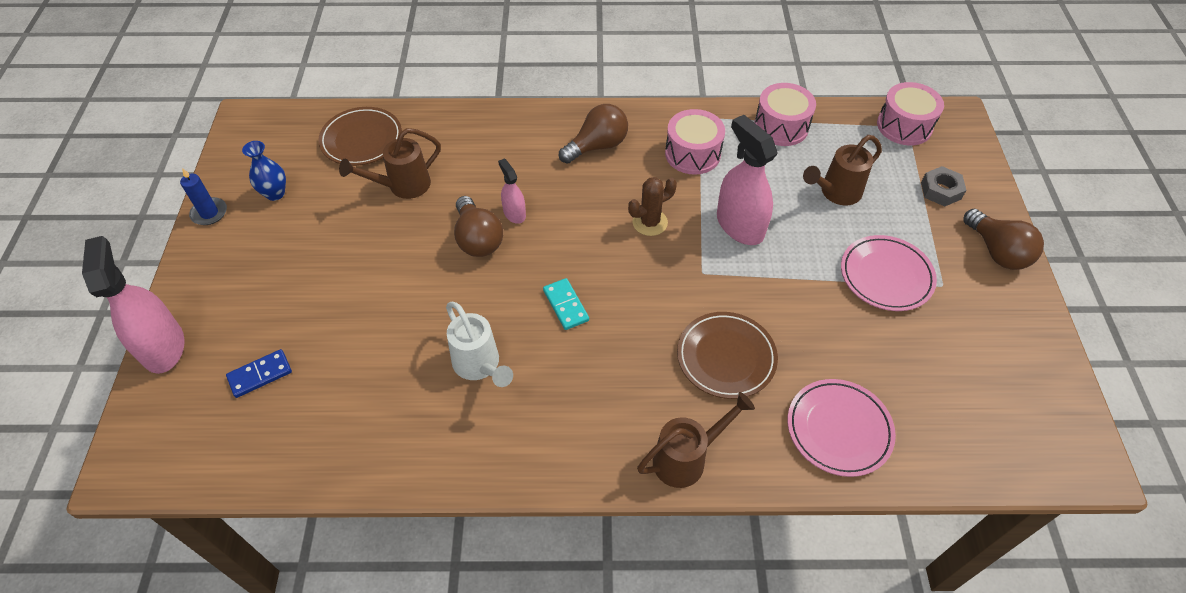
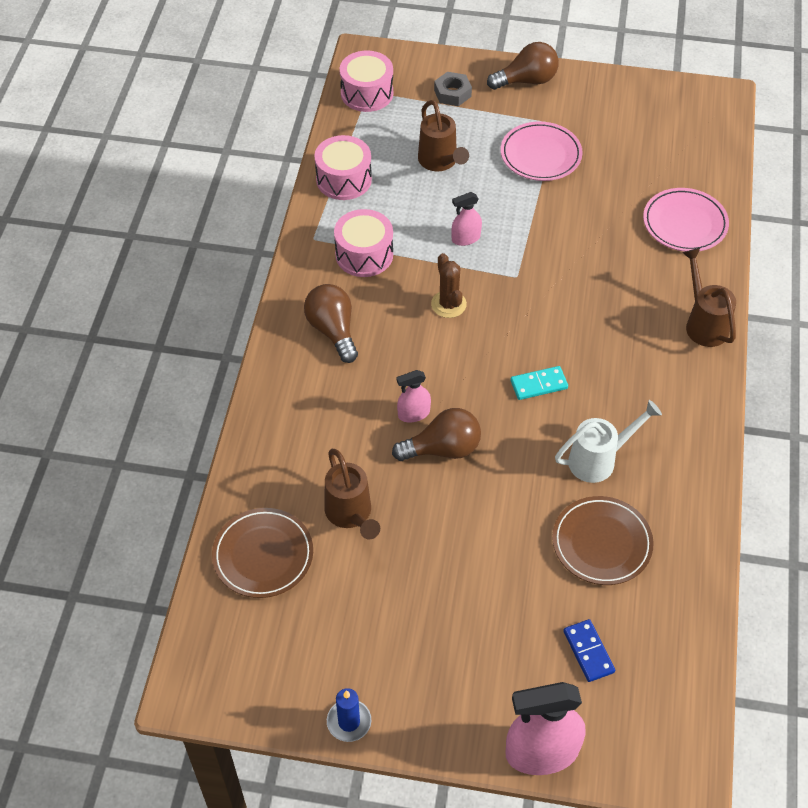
camera: 80 degrees left, 0 degrees up
(275, 193) = (332, 649): blue vase -> none
(726, 357) = (610, 278): brown plate -> brown plate (601, 543)
(739, 225) = (466, 238): pink spray bottle -> pink spray bottle, size x0.52

